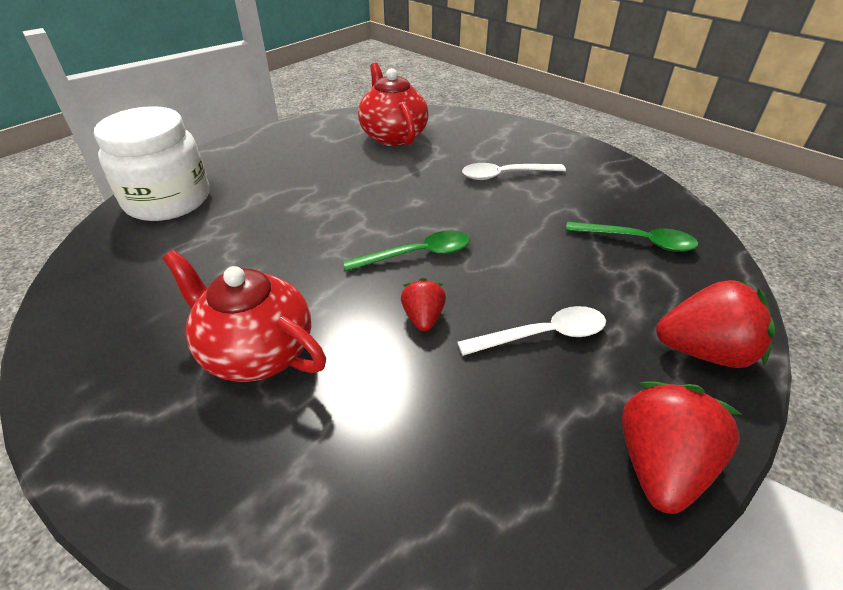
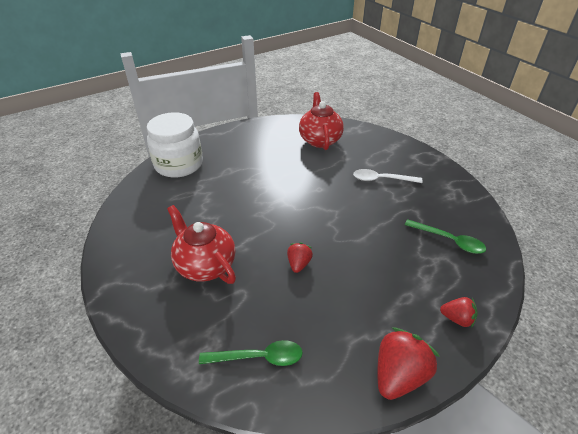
camera: 15 degrees right, 0 degrees up
(417, 254) = (308, 224): green spoon -> green spoon (258, 357)
(542, 335) = (363, 288): white spoon -> none
(703, 351) = (457, 318): red strawberry -> red strawberry, size x0.57

